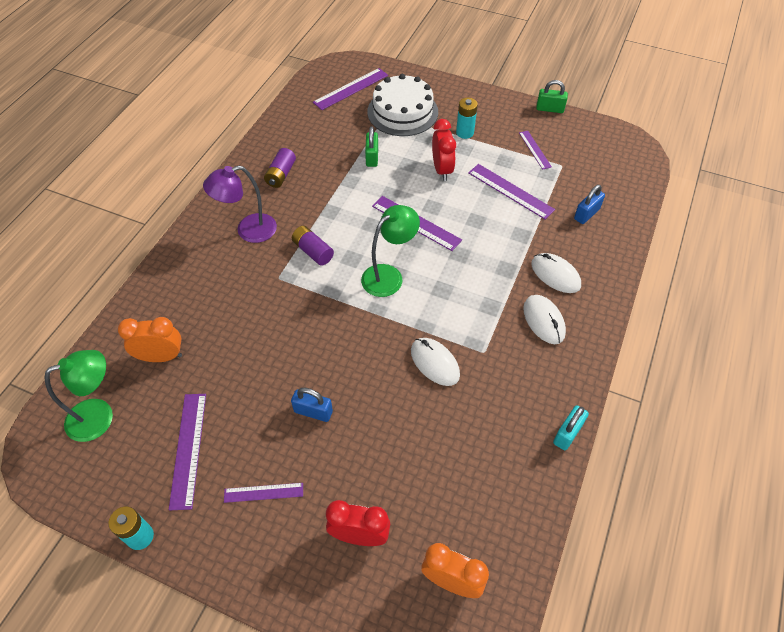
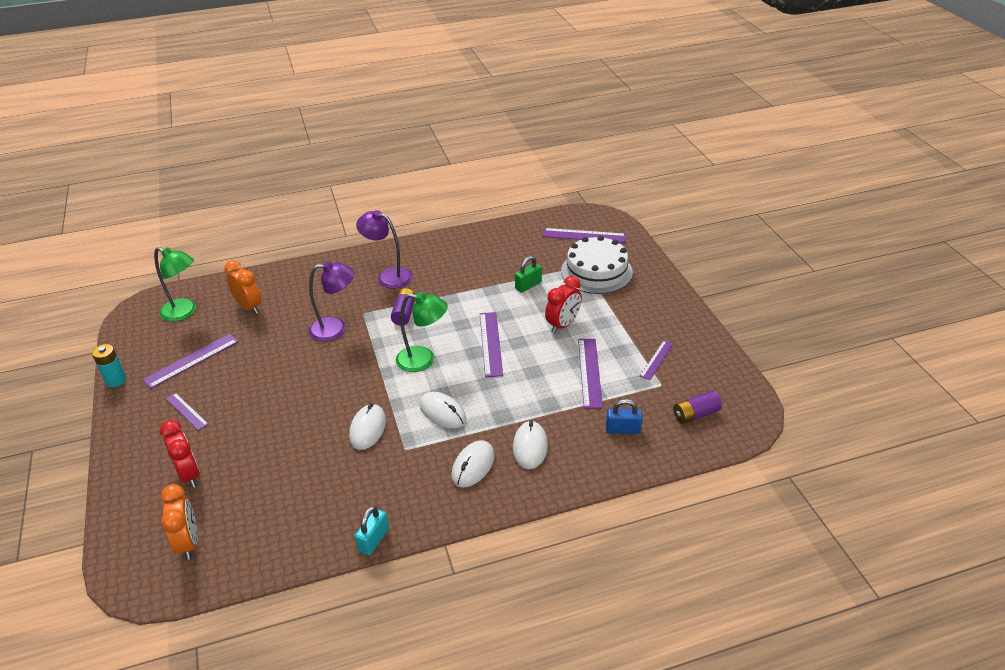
camera: 50 degrees right, 15 degrees down
(277, 309) = (336, 329): none -> purple lamp
(281, 174) = (456, 258): purple battery -> purple battery (695, 414)
(313, 411) = (268, 395): blue padlock -> none
(465, 132) = (620, 313): turquoise battery -> none
(465, 302) = (442, 412): none -> white mouse
(549, 109) = (719, 342): green padlock -> none
(567, 433) = (373, 540): turquoise padlock -> turquoise padlock turned 60 degrees counterclockwise

